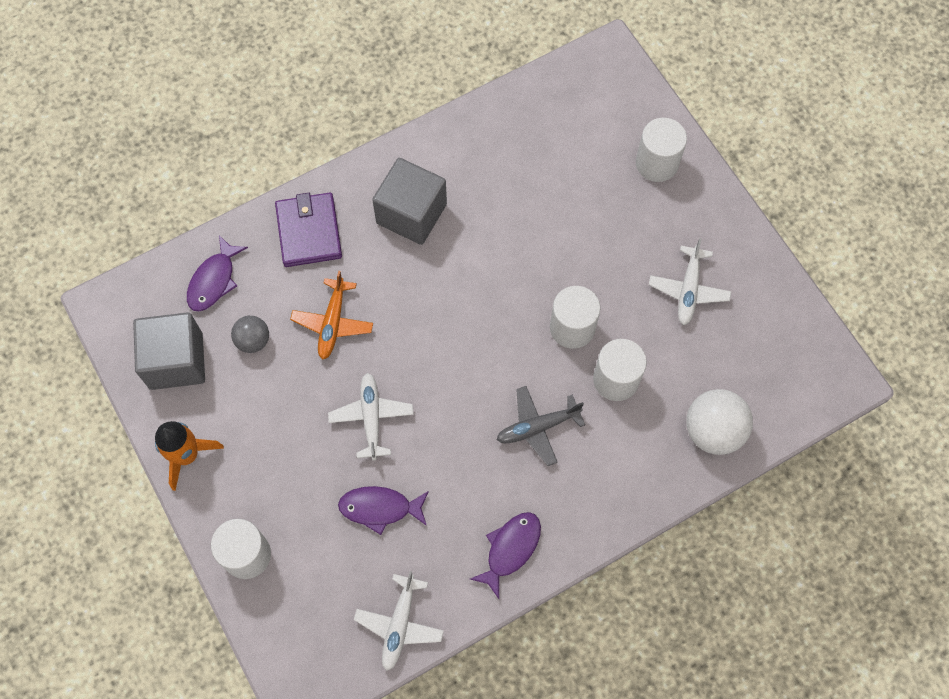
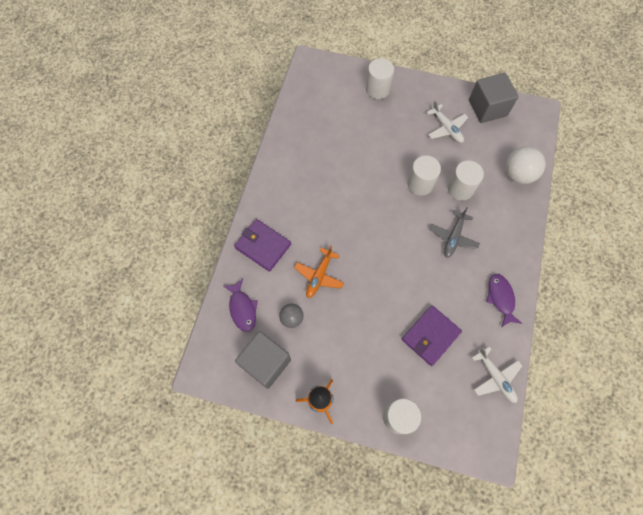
camera: 45 degrees left, 0 degrees up
(333, 323) = (319, 276): orange plane -> orange plane turned 60 degrees clockwise
(371, 417) = (382, 300): white plane -> none
(380, 508) = (430, 336): purple fish -> purple wallet
(411, 214) = (300, 197): grey cube -> grey cube (487, 108)

